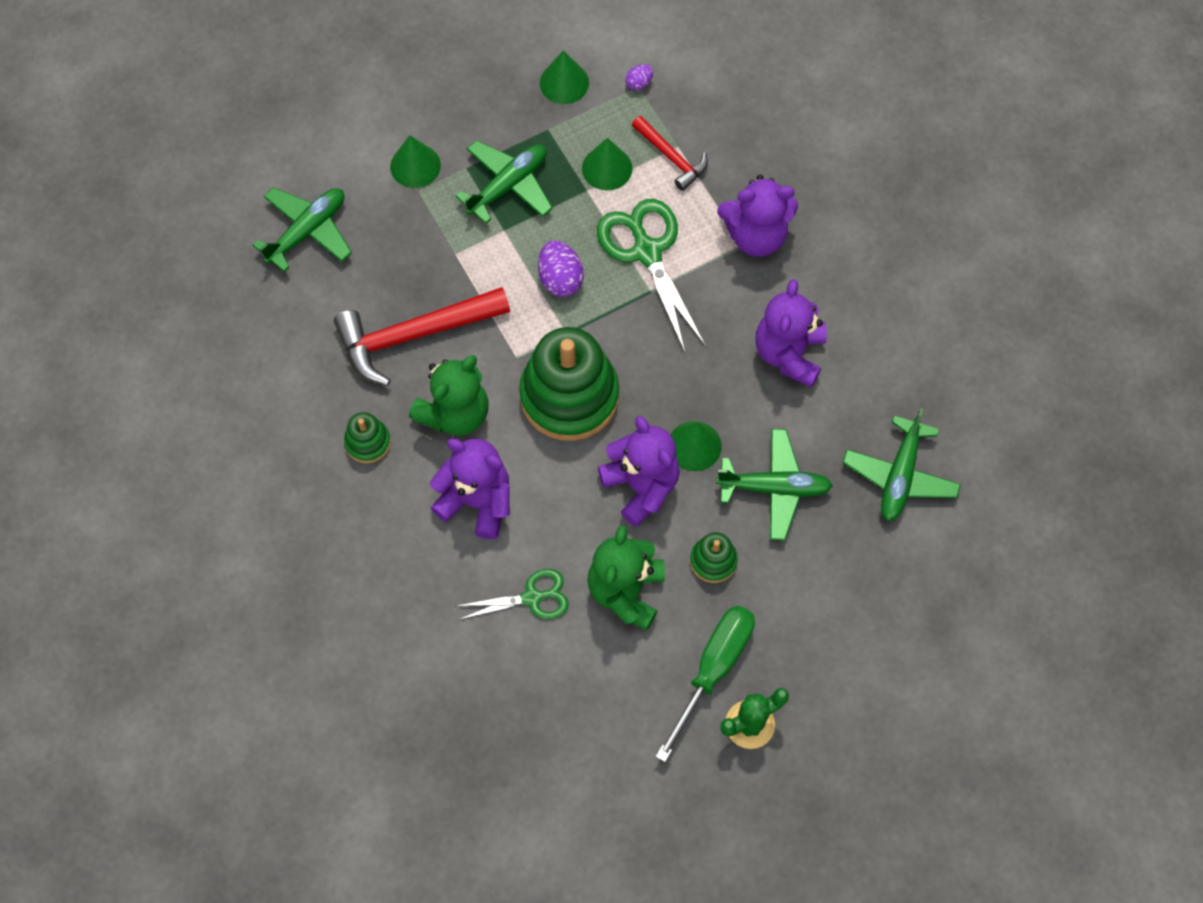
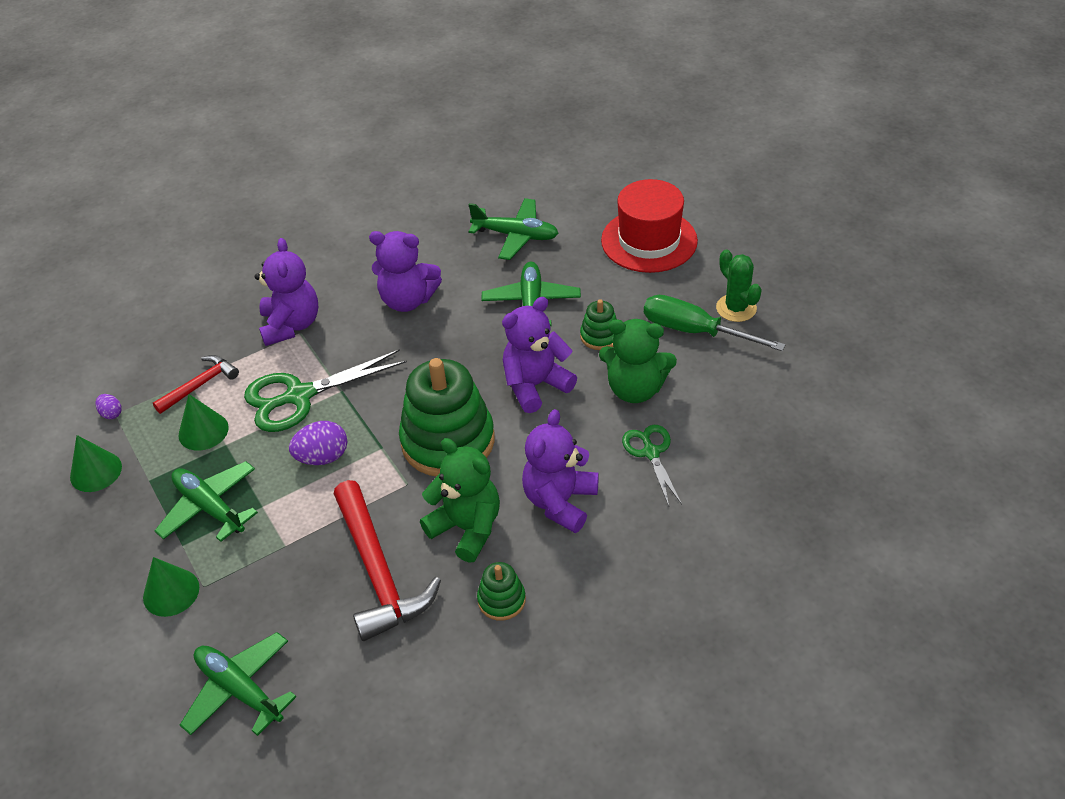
camera: 90 degrees left, 20 degrees down
(694, 446) = (495, 353): green cone -> none
(882, 635) = (649, 240): none -> red hat

